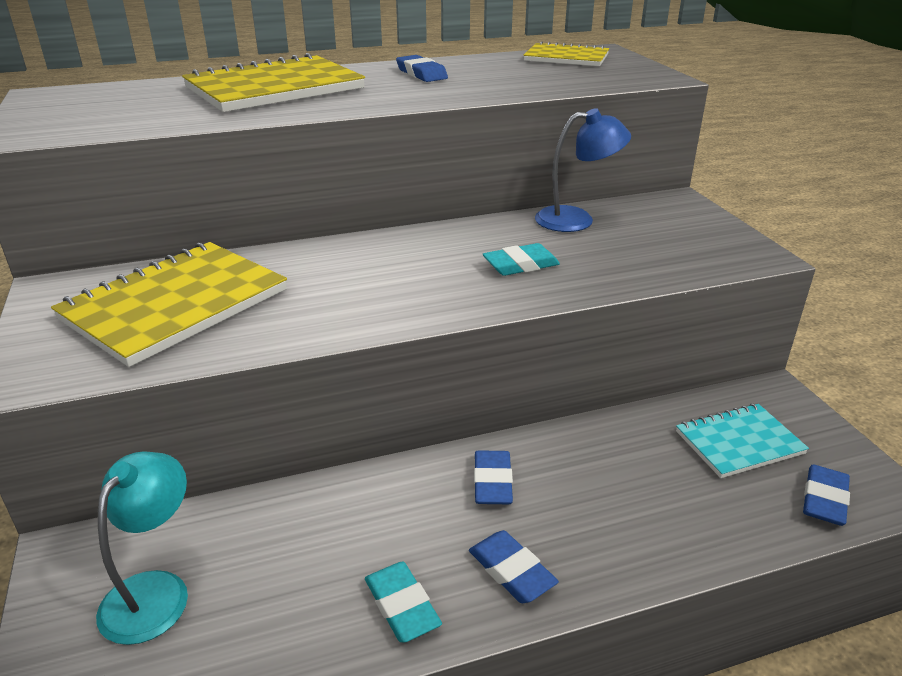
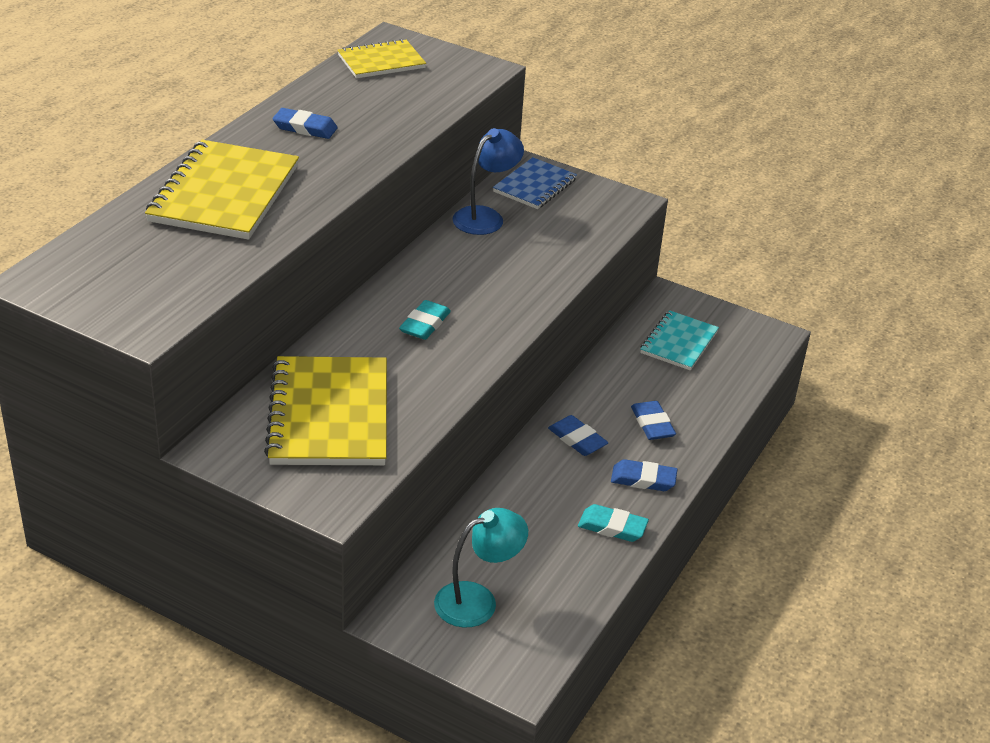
camera: 45 degrees left, 5 degrees up
(155, 591) = (477, 600): turquoise lamp -> turquoise lamp turned 90 degrees clockwise
(521, 265) = (502, 275): turquoise eraser -> turquoise eraser (425, 324)
(664, 213) = (534, 186): none -> blue notebook
(824, 499) = (747, 355): blue eraser -> blue eraser (652, 424)

